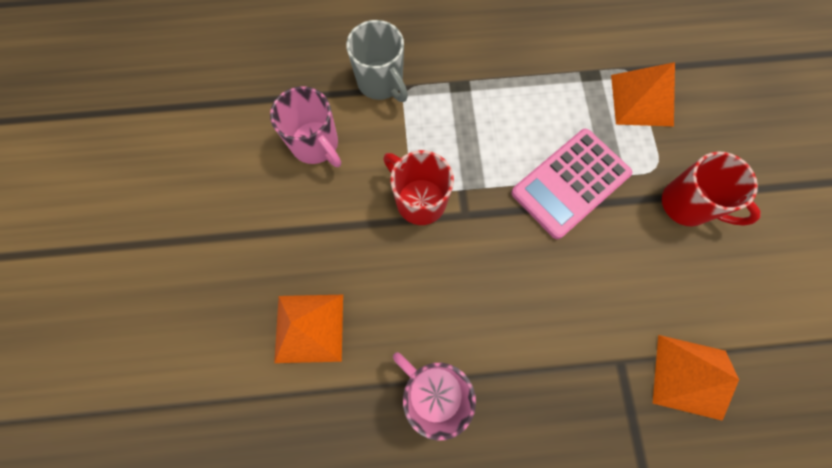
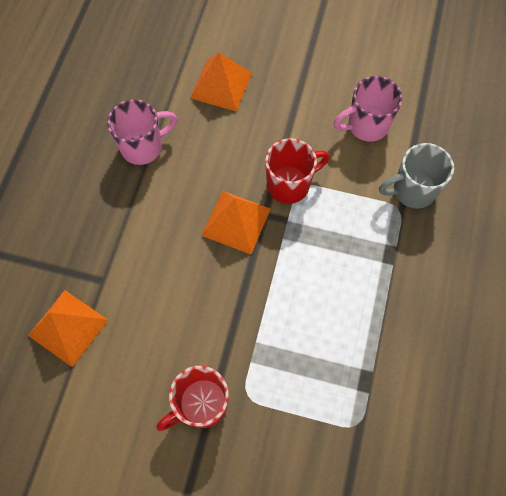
camera: 110 degrees right, 5 degrees down
(570, 183) = (260, 309): pink calculator -> none
(642, 100) = (321, 419): orange pyramid -> orange pyramid (236, 222)

